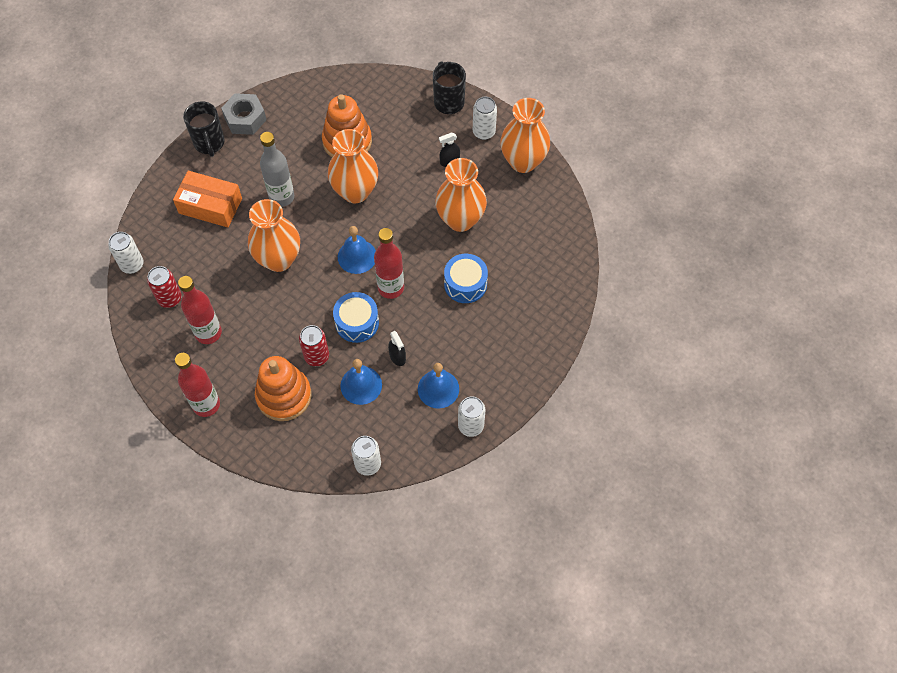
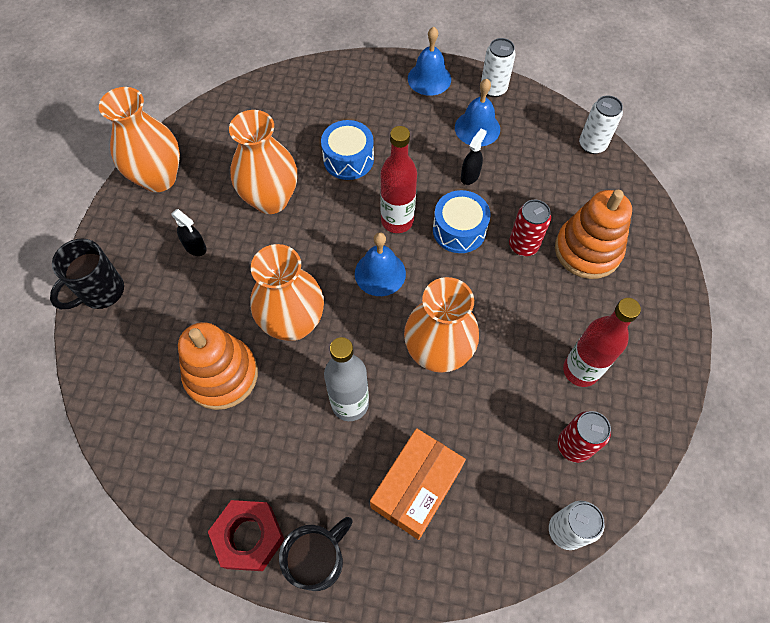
camera: 120 degrees left, 0 degrees up
(206, 404) = (657, 317): red bottle -> none
(210, 206) = (416, 487): orange box -> orange box turned 45 degrees clockwise
(245, 118) = (249, 537): grey nut -> red nut
(361, 385) = (522, 190): blue bell -> blue bell (429, 78)
(484, 132) = (133, 233): white can -> none

